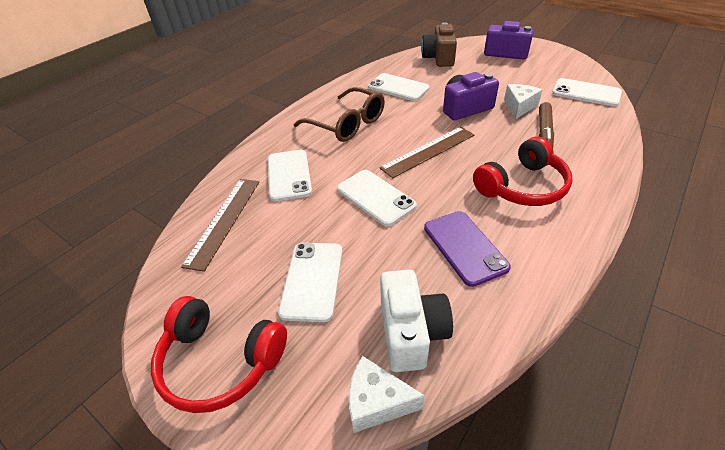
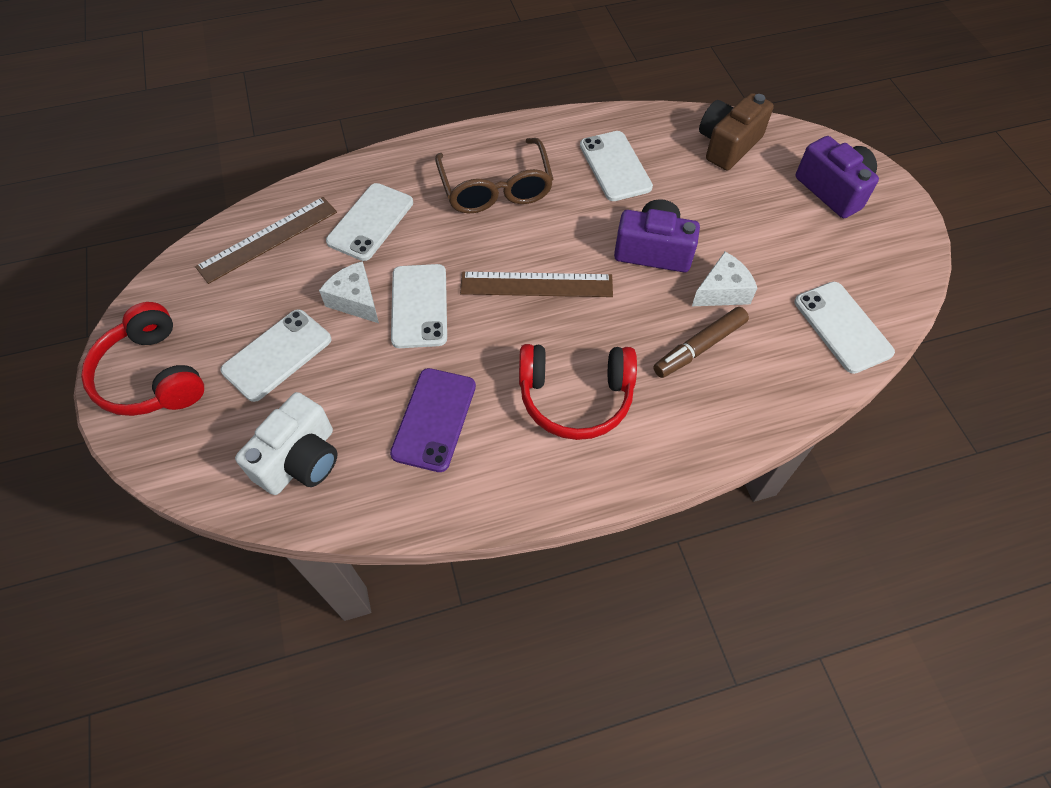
camera: 35 degrees right, 15 degrees up
(377, 402) = (219, 491): white cheese -> white cheese (355, 300)

